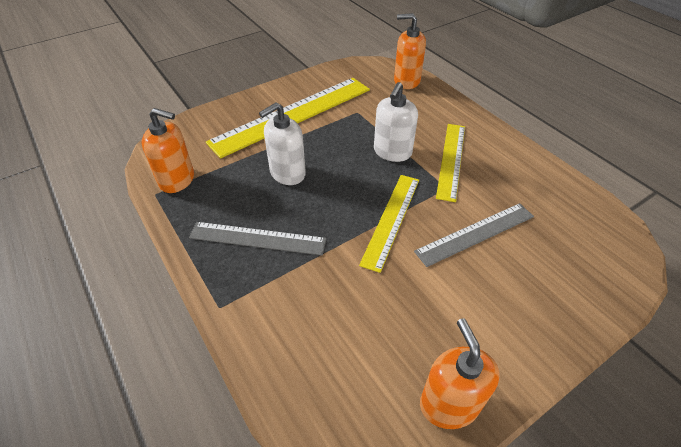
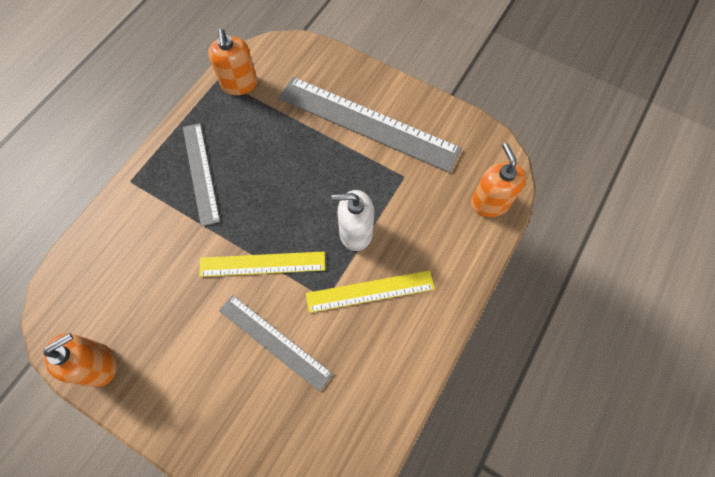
camera: 65 degrees right, 20 degrees up
(287, 173) = (283, 158): white soap dispenser -> none
(293, 115) = (368, 123): yellow ruler -> grey ruler

